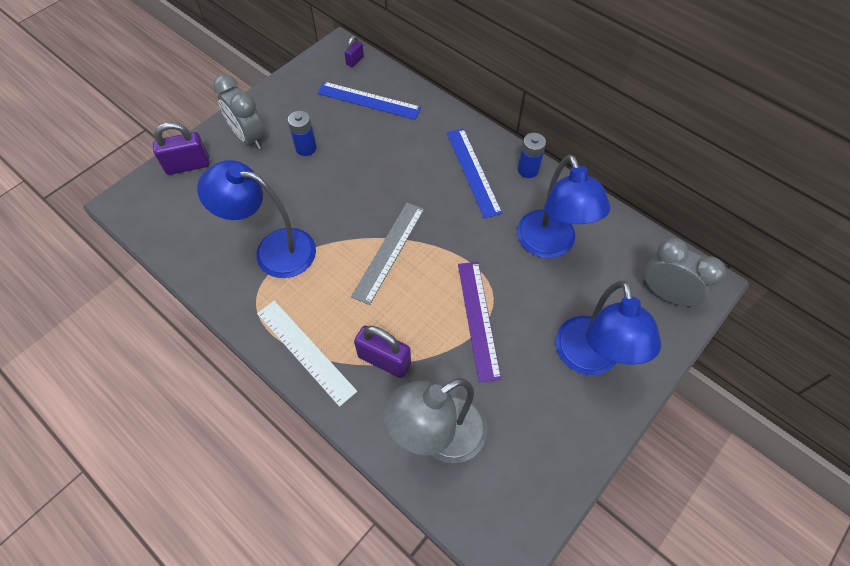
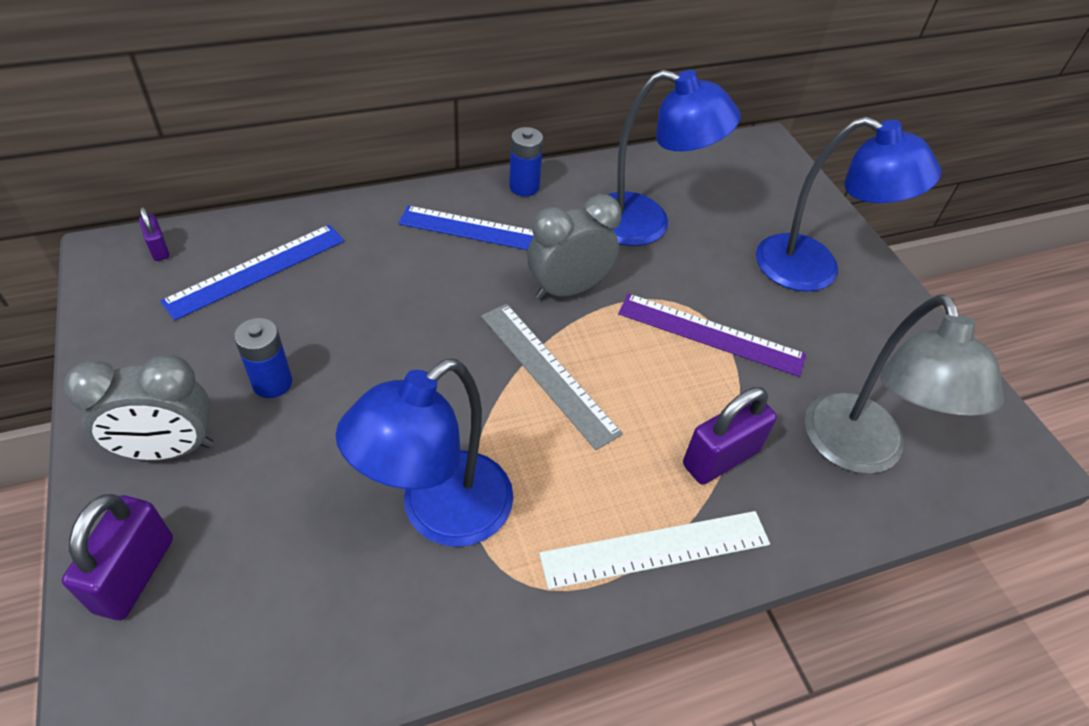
camera: 65 degrees left, 10 degrees down
(666, 294) = (764, 177): grey clock -> grey clock (568, 289)

